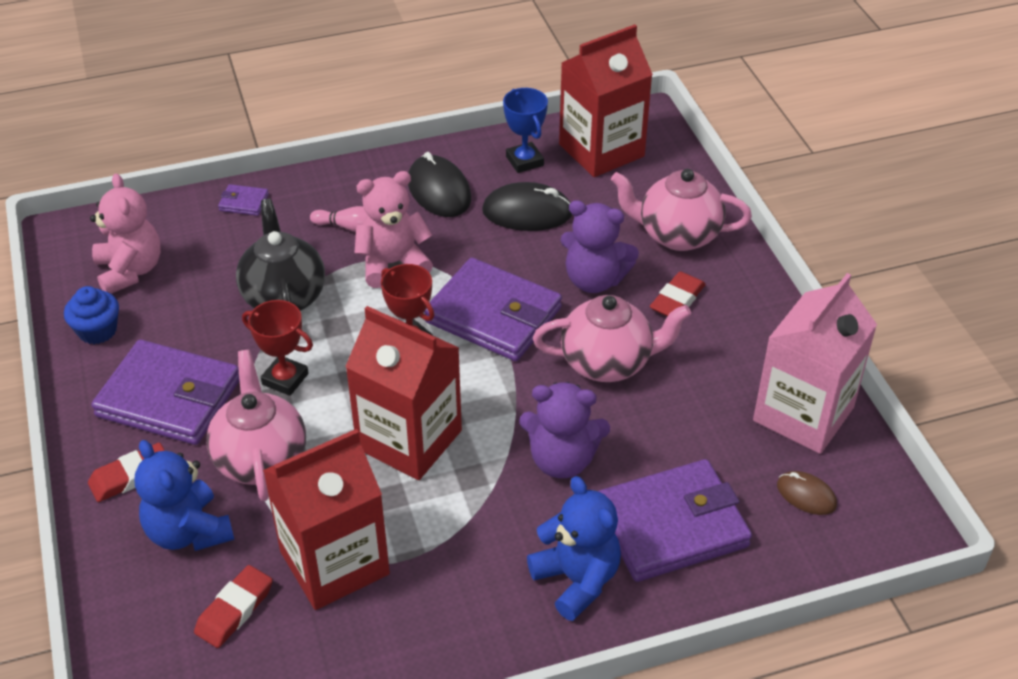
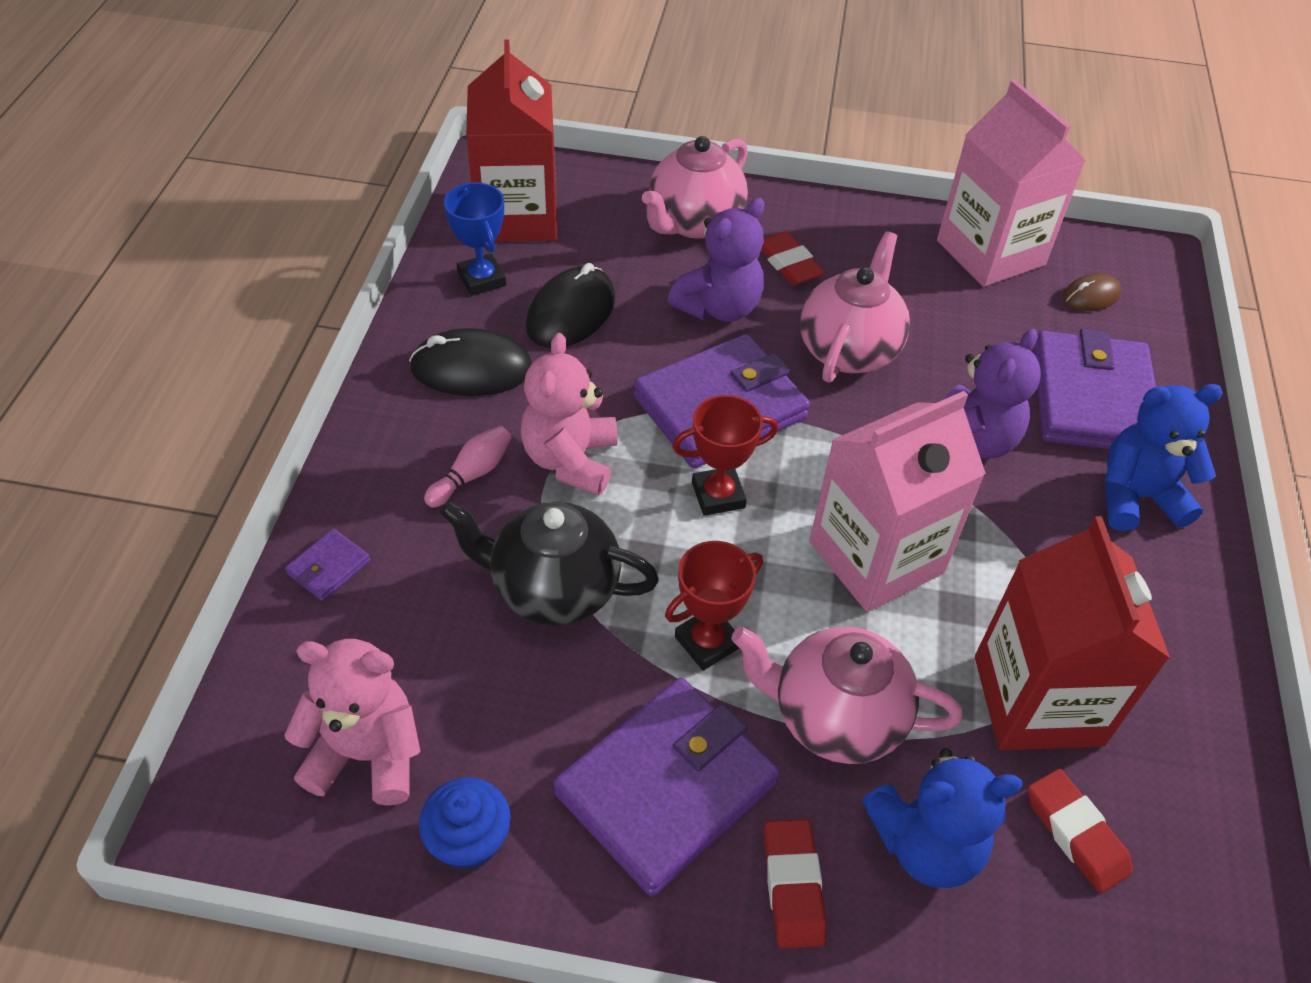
camera: 65 degrees left, 5 degrees up
(409, 439) = (876, 557): red carton -> pink carton
(524, 161) = (482, 279): blue trophy -> blue trophy turned 60 degrees clockwise

